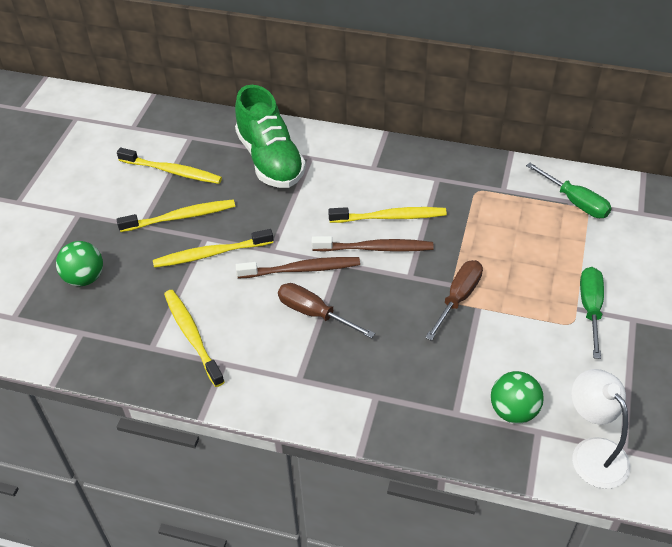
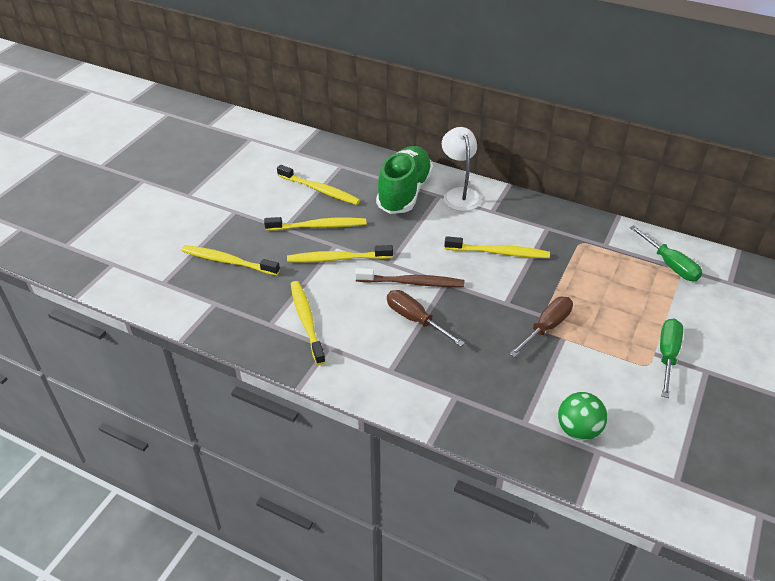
camera: 10 degrees right, 5 degrees down
(84, 278) = (228, 261): green ball -> yellow toothbrush
(270, 160) = (404, 192): green shoe -> green shoe turned 150 degrees counterclockwise
(375, 248) = (480, 275): brown toothbrush -> none
(593, 452) = (646, 478): white lamp -> white lamp (459, 194)

